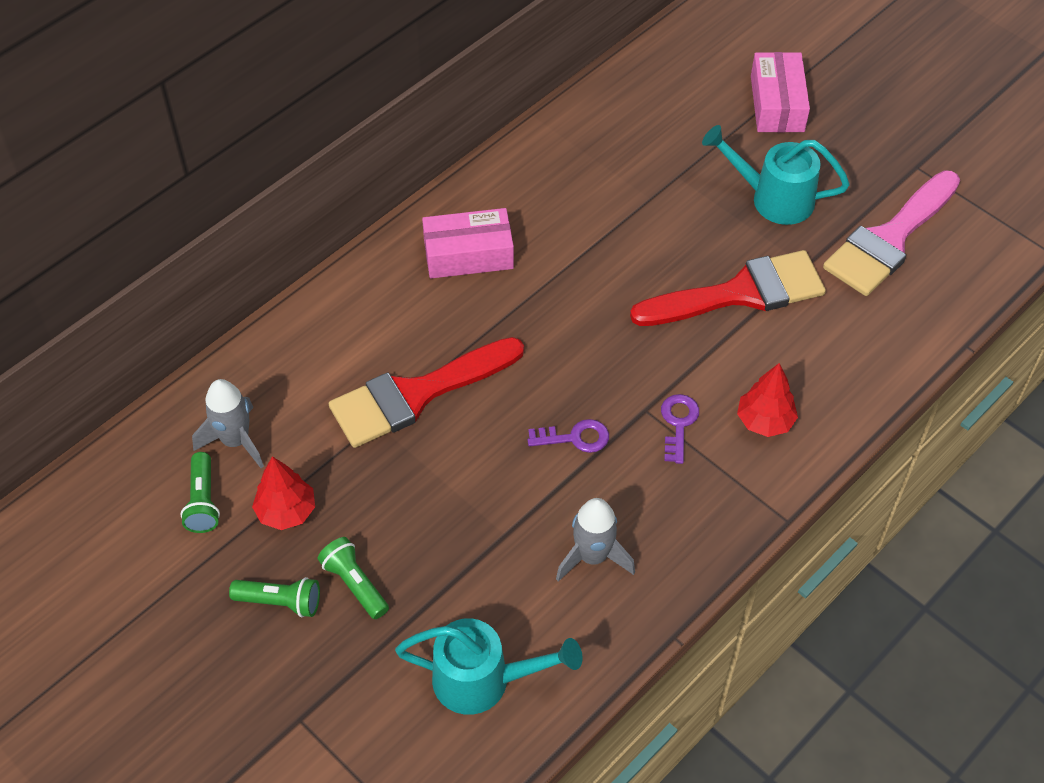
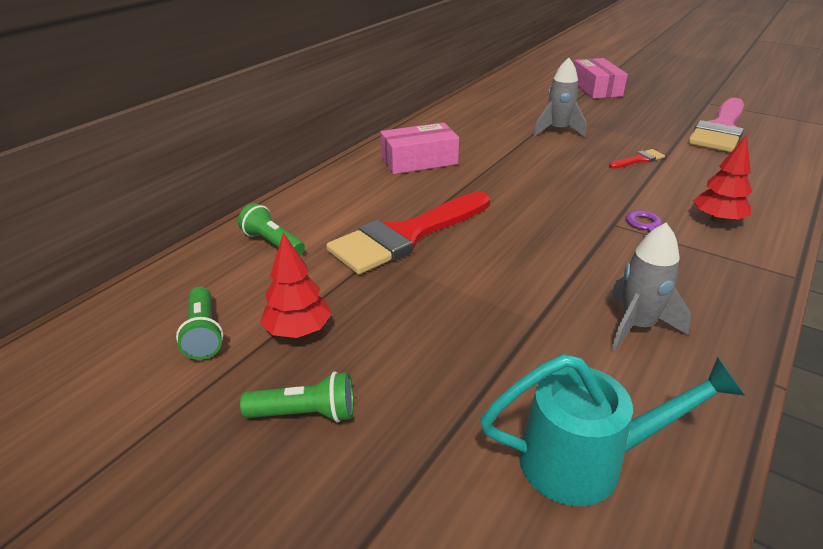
camera: 10 degrees left, 20 degrees down
(235, 441) = (236, 284): grey rocket -> grey rocket (558, 130)
(355, 584) = (391, 384): green flashlight -> green flashlight (273, 243)
(575, 438) = (564, 246): purple key -> none
(740, 293) = (638, 160): red brush -> red brush, size x0.41
(773, 198) = (625, 121): turquoise watering can -> none

